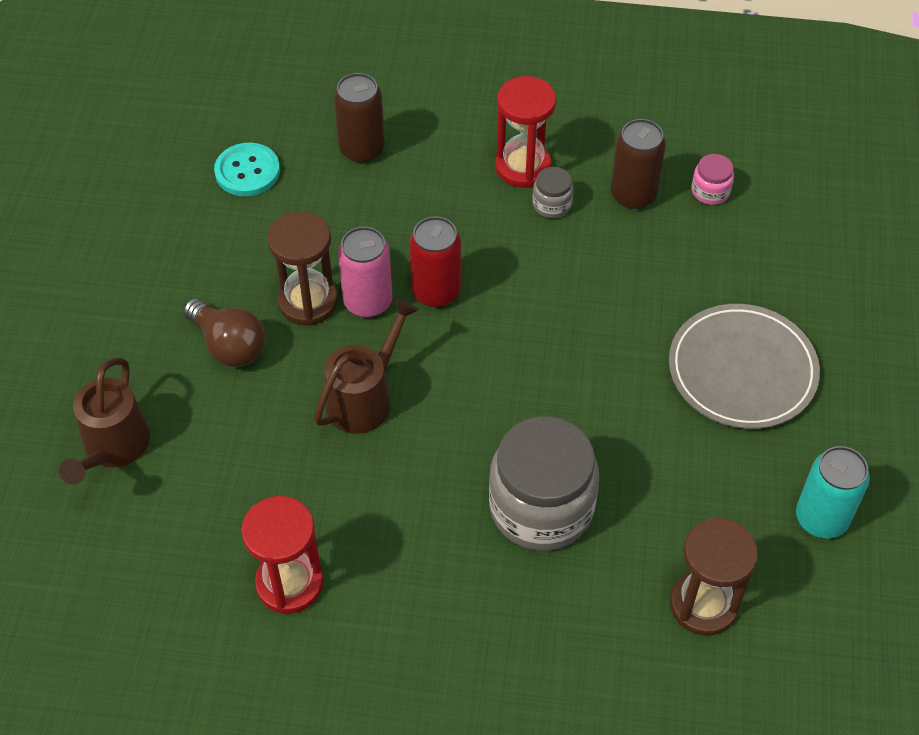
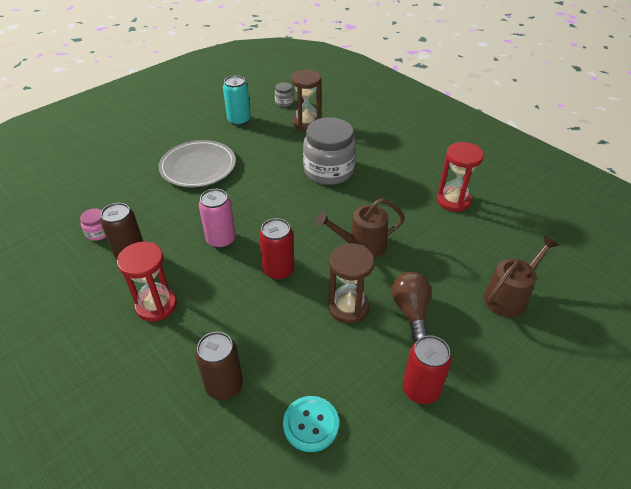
camera: 140 degrees left, 10 degrees down
(160, 266) = (420, 389): none -> red can
(368, 302) = (317, 287): pink can -> pink can (221, 239)
(552, 204) = (171, 275): grey jar -> grey jar (284, 102)

